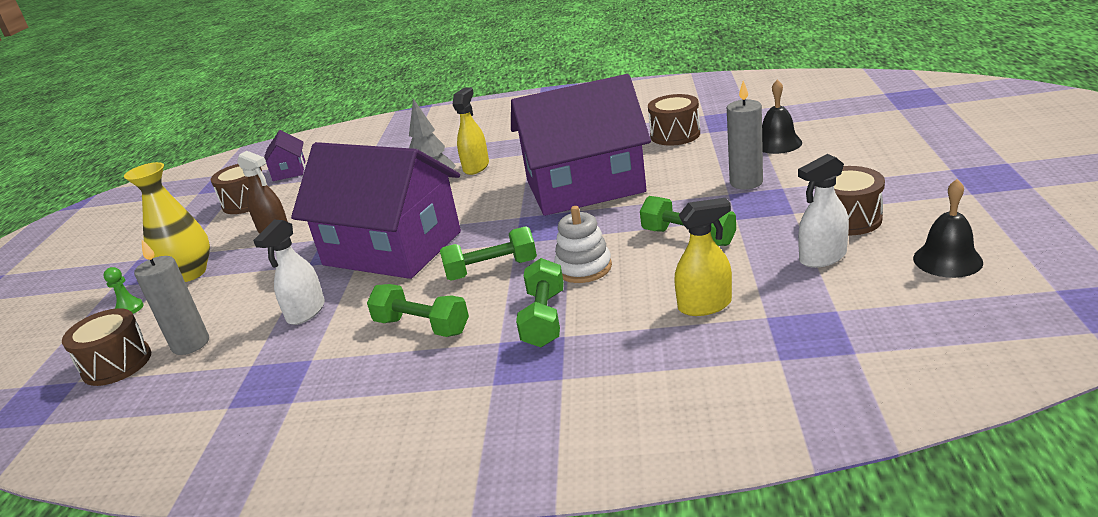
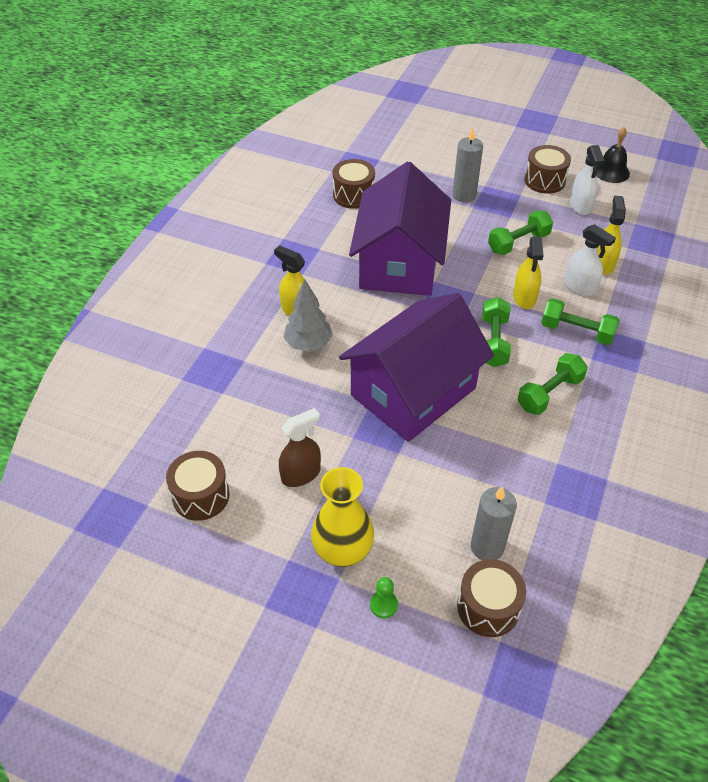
camera: 75 degrees left, 20 degrees up
(289, 171) = (147, 451): purple house -> none
(306, 312) = (484, 460): white spray bottle -> white spray bottle (580, 287)
(583, 268) = (524, 297): white stacking toy -> yellow spray bottle
(777, 143) = (418, 162): black bell -> none

